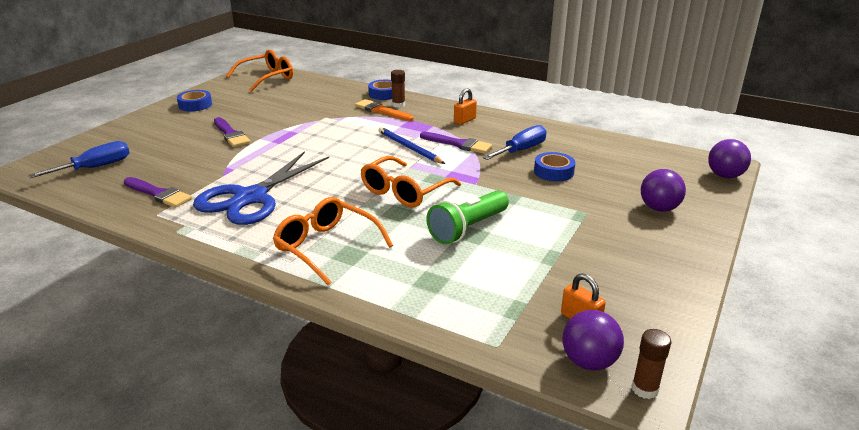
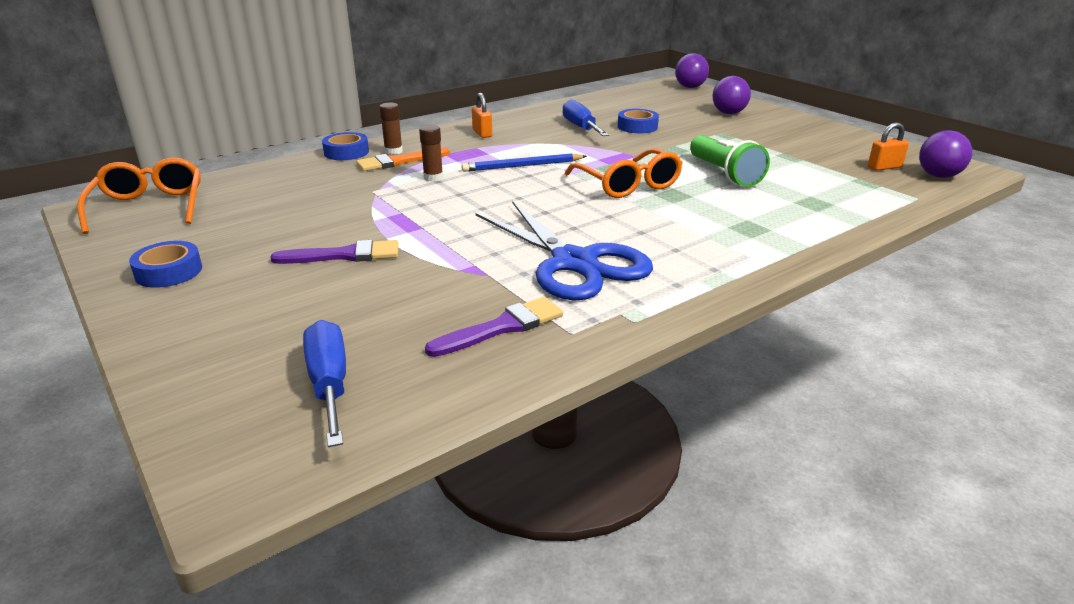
camera: 65 degrees left, 0 degrees up
(326, 247) = (727, 236): orange glasses -> none
(458, 144) = (539, 146): purple brush -> none
(645, 389) = (969, 168): brown glue stick -> brown glue stick (433, 178)

